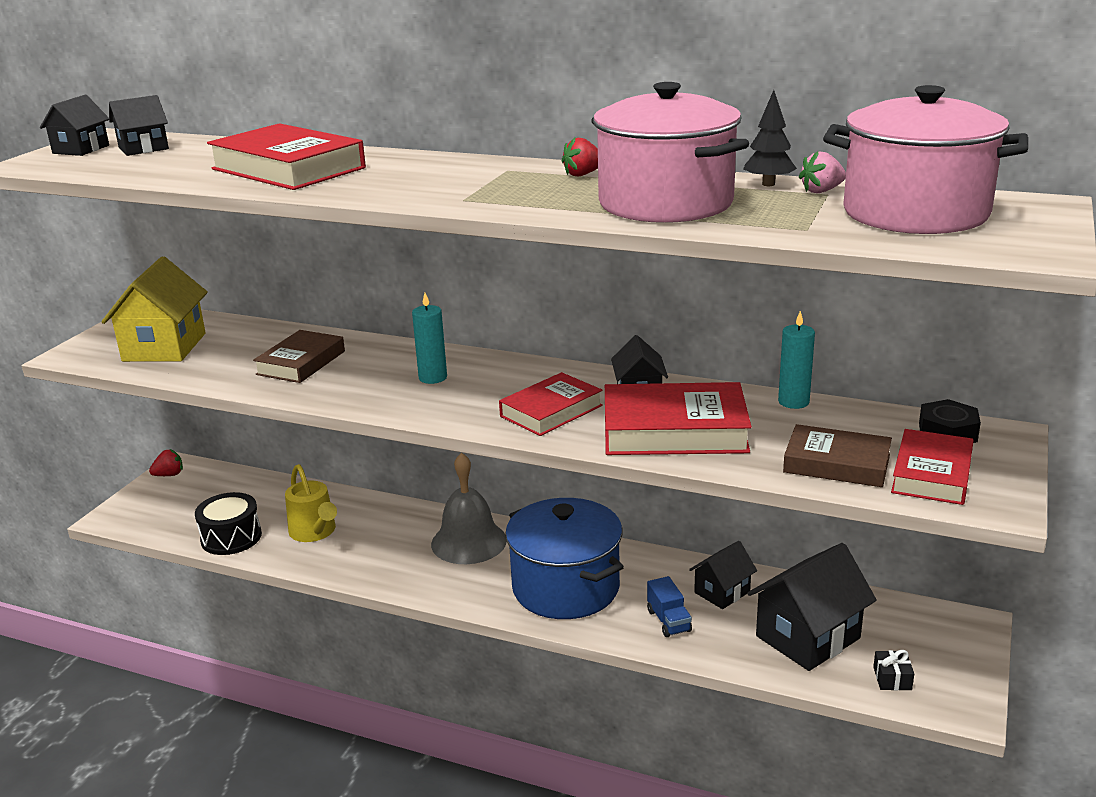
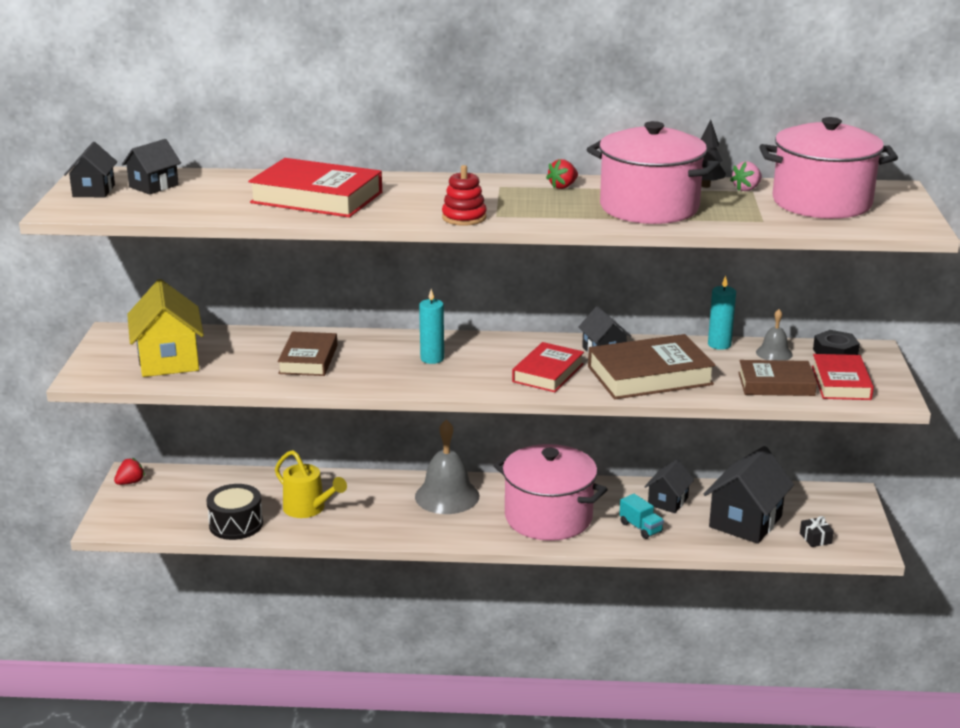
camera: 20 degrees left, 0 degrees up
(422, 199) = (464, 217): none -> red stacking toy
(566, 588) = (548, 517): blue pot -> pink pot
(668, 621) = (640, 528): blue truck -> turquoise truck
(674, 430) = (650, 375): red book -> brown book
(860, 422) = (774, 353): none -> grey bell

